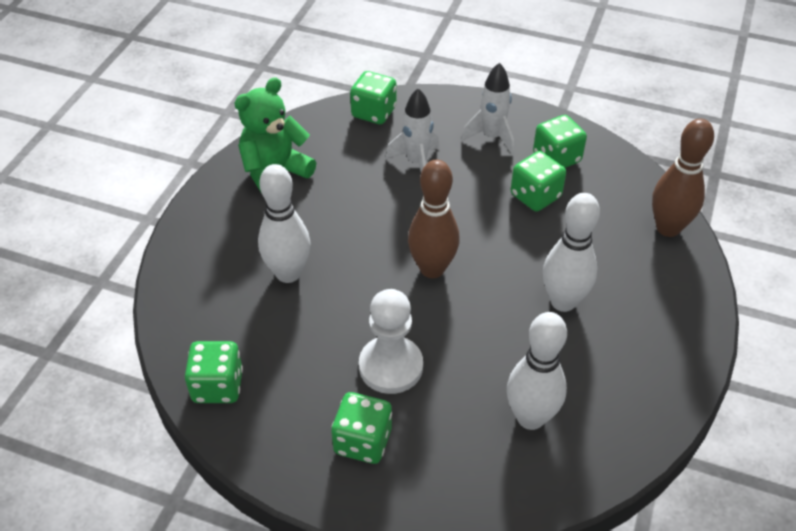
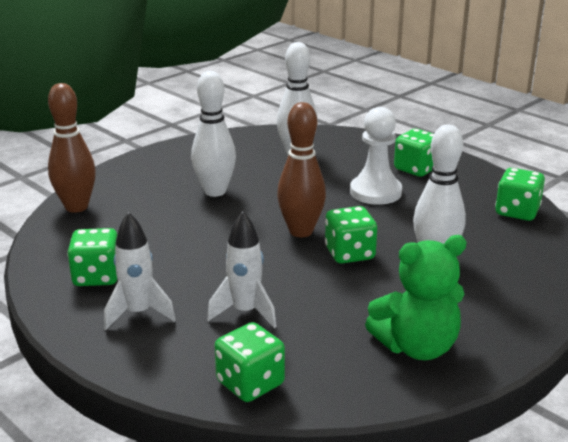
camera: 155 degrees left, 20 degrees down
(535, 196) = (156, 254): green dice -> green dice (349, 253)

